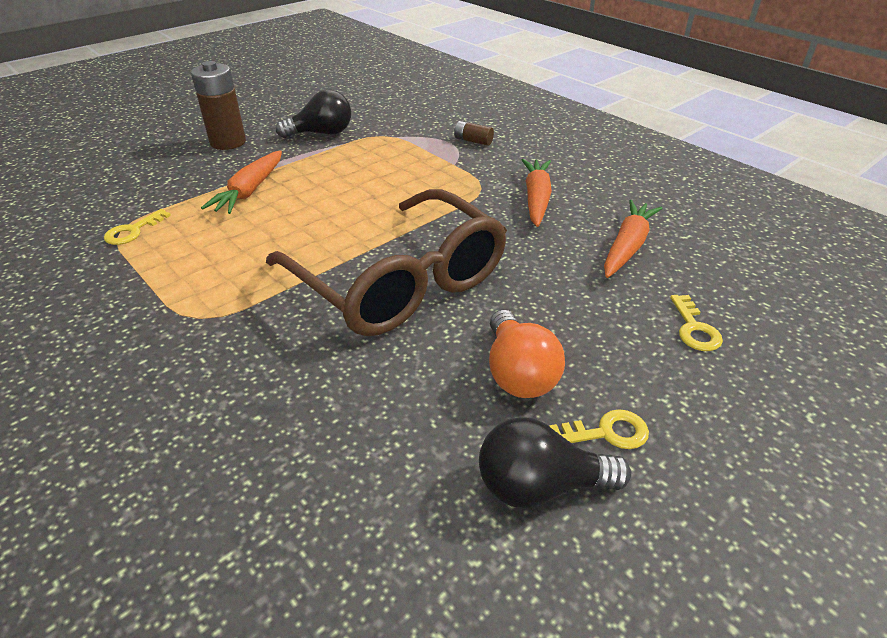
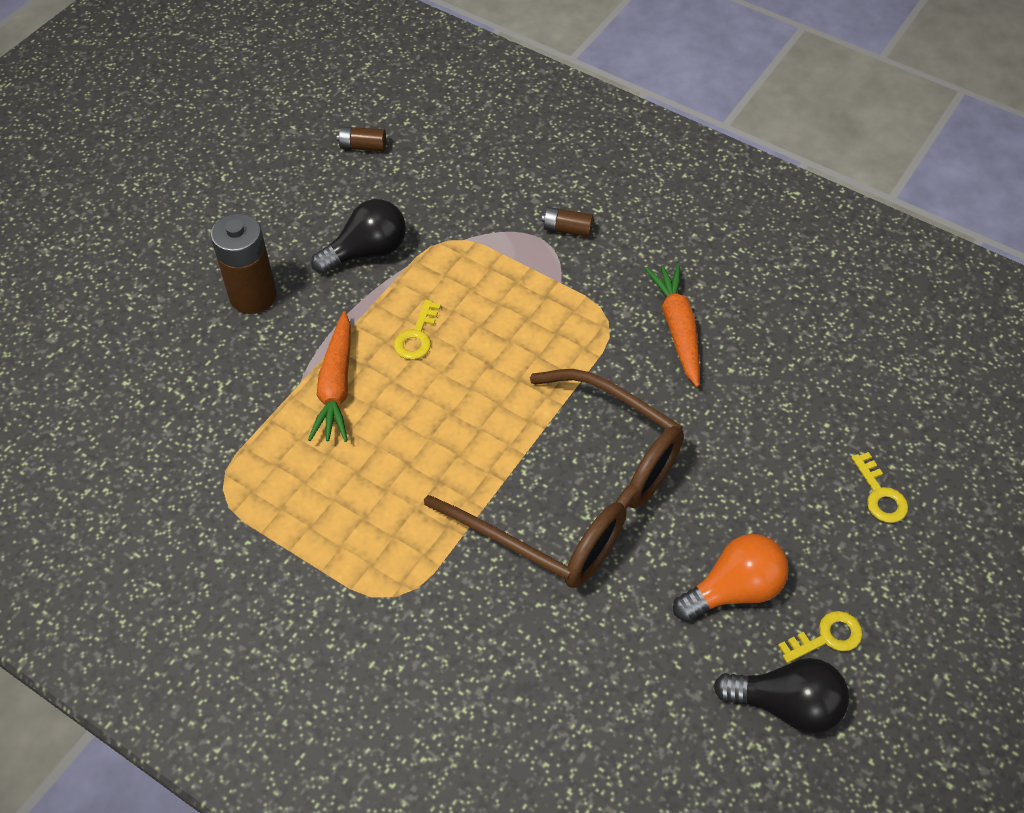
camera: 15 degrees left, 15 degrees up
(133, 231) = (239, 487): yellow key -> yellow key (417, 336)
(352, 92) = (363, 146): none -> brown battery
(518, 373) = (733, 590): orange light bulb -> orange light bulb turned 90 degrees counterclockwise
(540, 486) = (786, 705): black light bulb -> black light bulb turned 150 degrees counterclockwise
(627, 246) = (794, 389): orange carrot -> none

